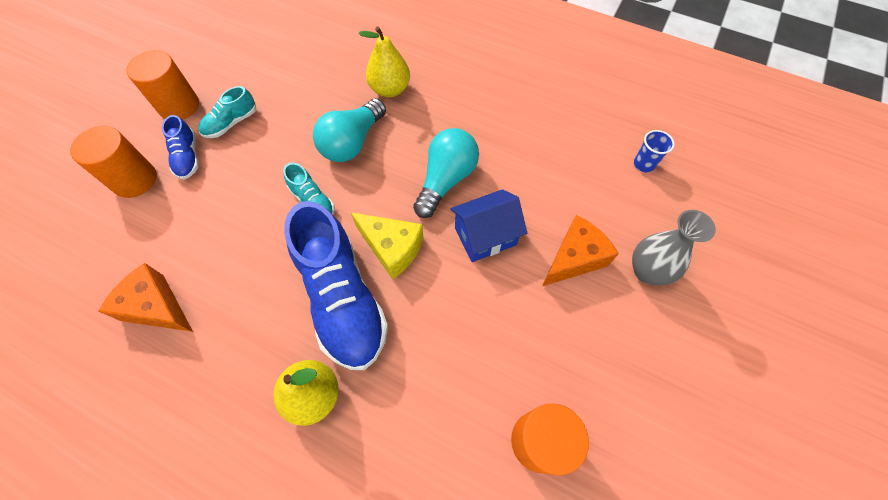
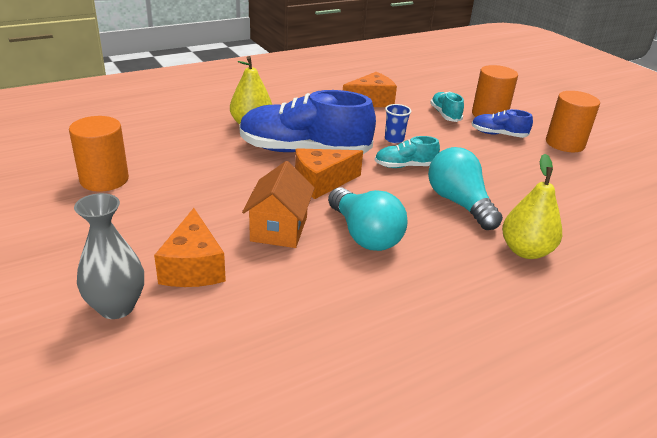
camera: 120 degrees right, 30 degrees down
(231, 123) = (527, 158): turquoise shoe -> turquoise shoe (445, 115)
(392, 248) = (321, 182): yellow cheese -> orange cheese
(485, 236) = (279, 229): blue house -> orange house
(643, 164) = (227, 405): blue cup -> blue cup (394, 139)

